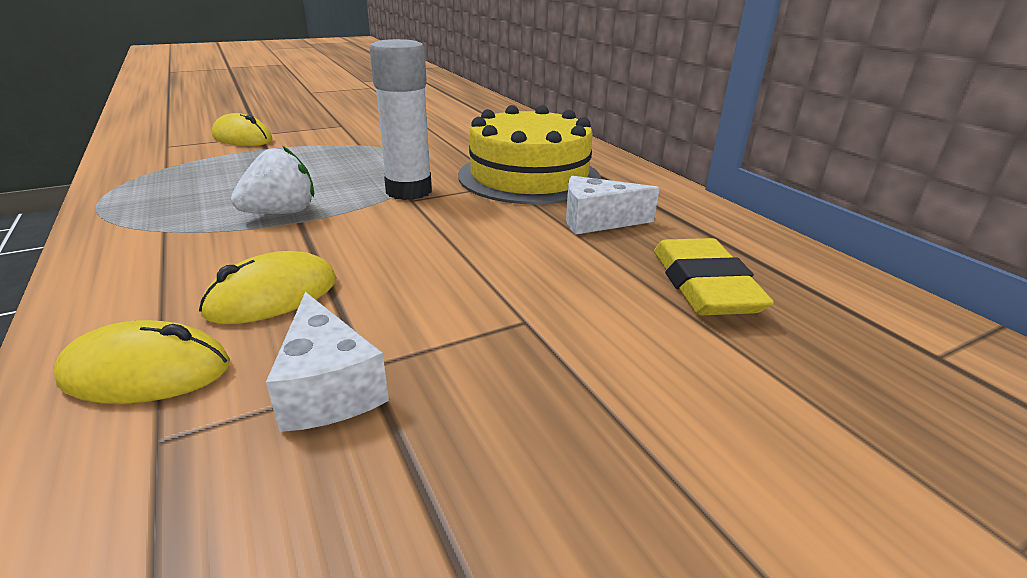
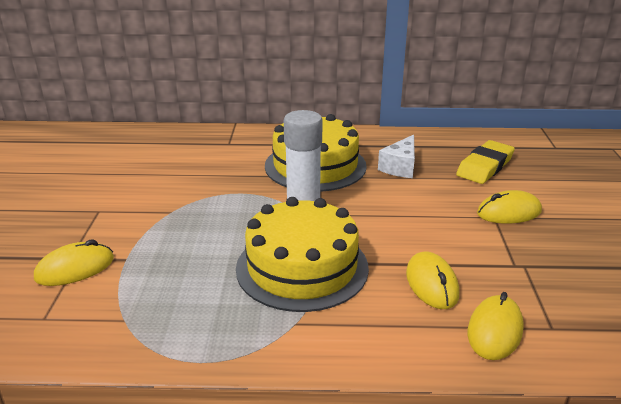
camera: 60 degrees left, 0 degrees up
(281, 213) = (302, 267): white strawberry -> yellow cake
(328, 388) = (528, 277): white cheese -> none
(556, 333) = (509, 212): none -> yellow mouse
(704, 285) = (485, 166): yellow eraser -> yellow eraser turned 75 degrees counterclockwise

